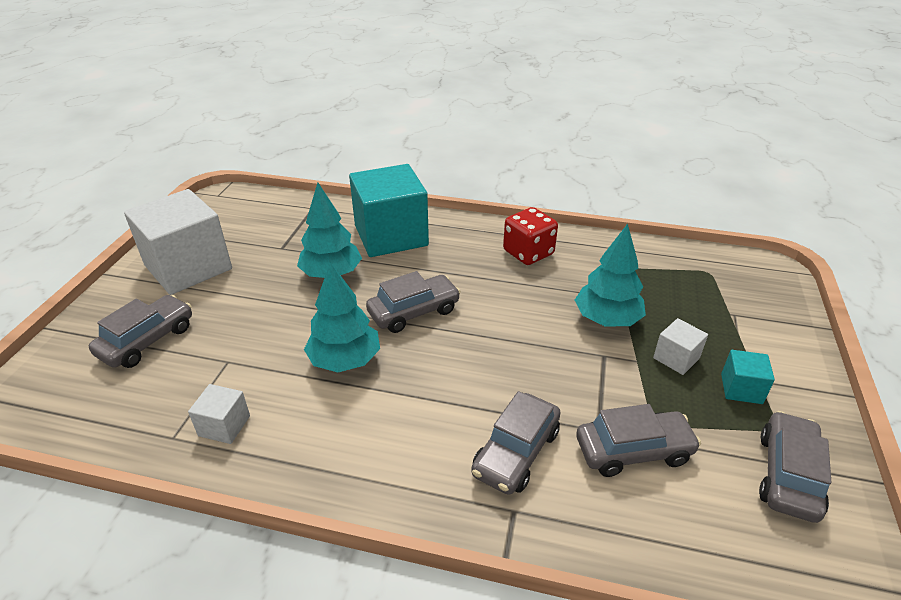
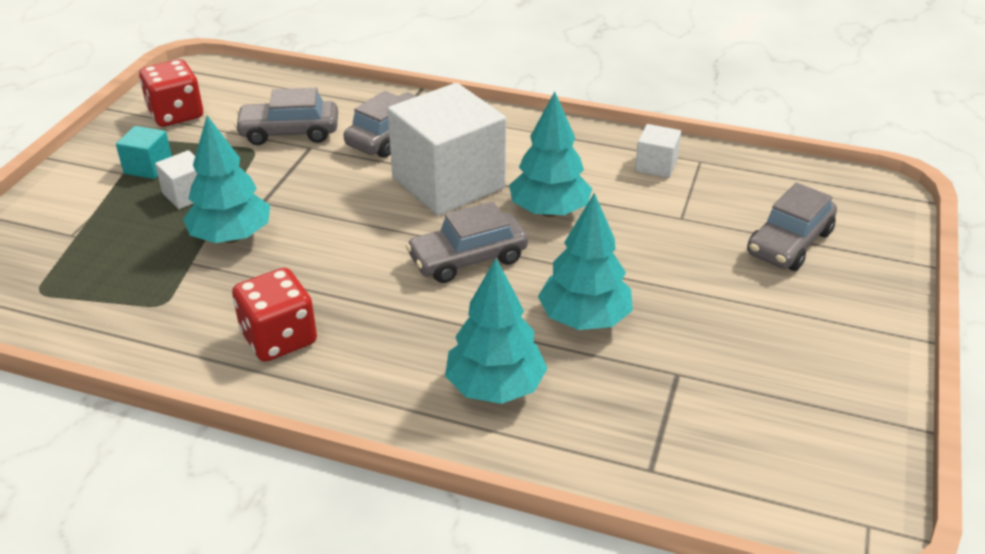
camera: 175 degrees left, 0 degrees up
(188, 267) = (808, 343): white cube -> white cube (448, 183)
(391, 235) = (495, 387): turquoise cube -> turquoise tree
(788, 475) = (176, 114): grey car -> red dice

